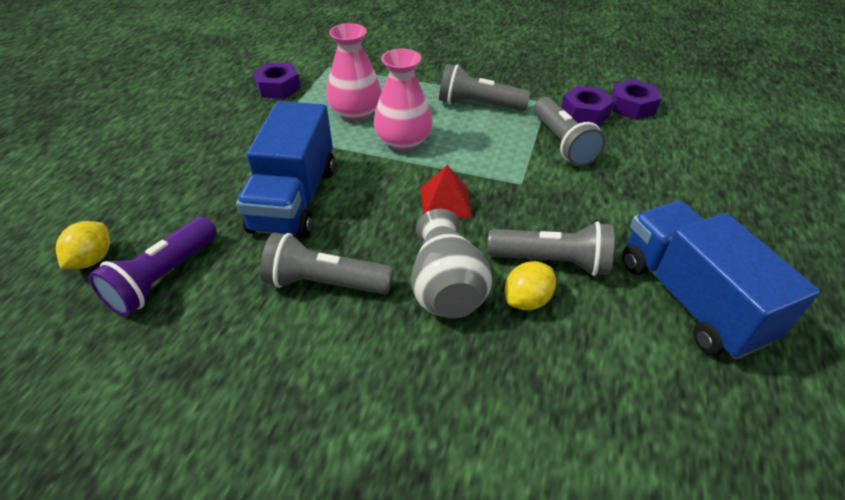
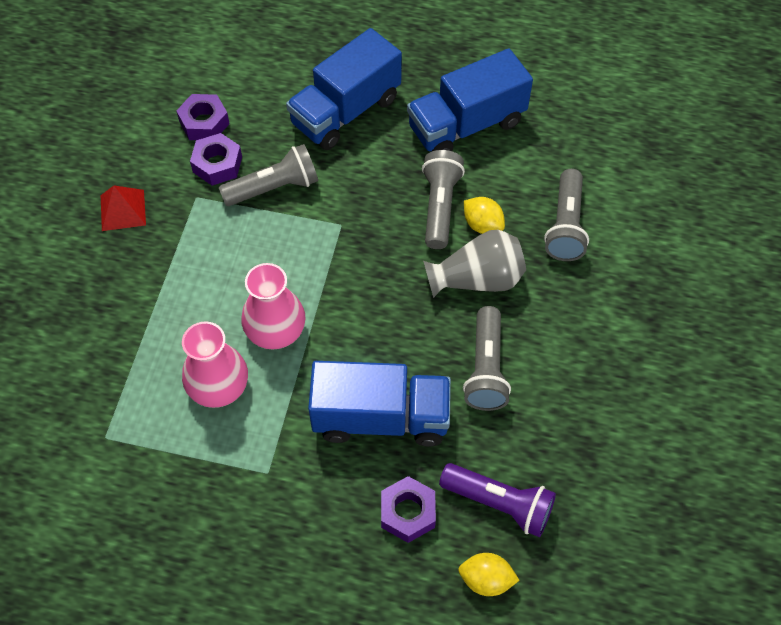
camera: 95 degrees left, 15 degrees up
(278, 87) = (159, 489): purple nut -> purple nut (408, 512)
(445, 202) = (373, 285): red pyramid -> red pyramid (123, 210)
(478, 105) = (202, 261): grey flashlight -> grey flashlight (565, 226)
(677, 193) = (345, 111): none -> blue truck

